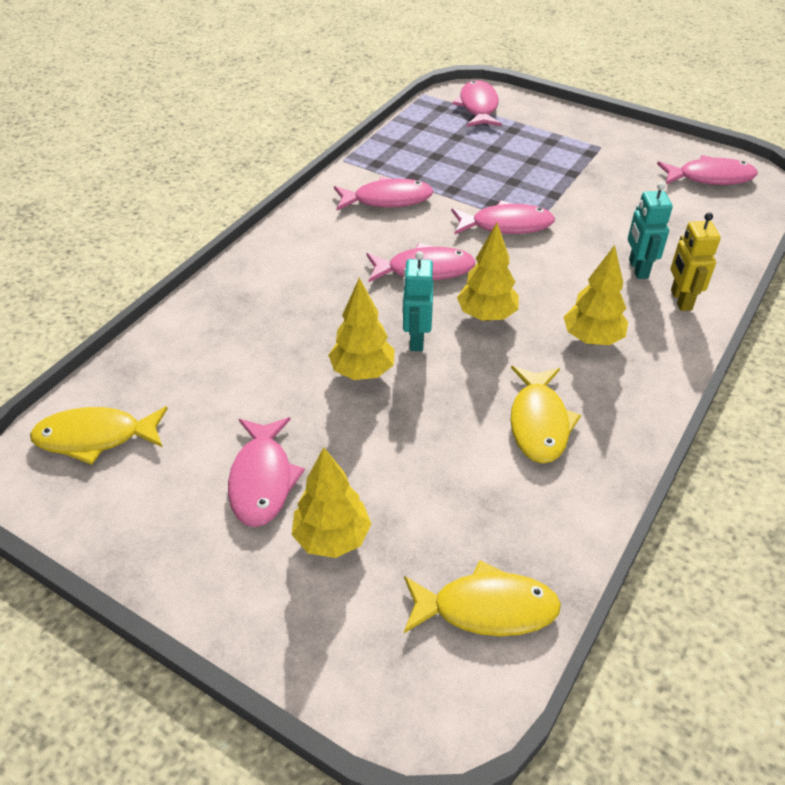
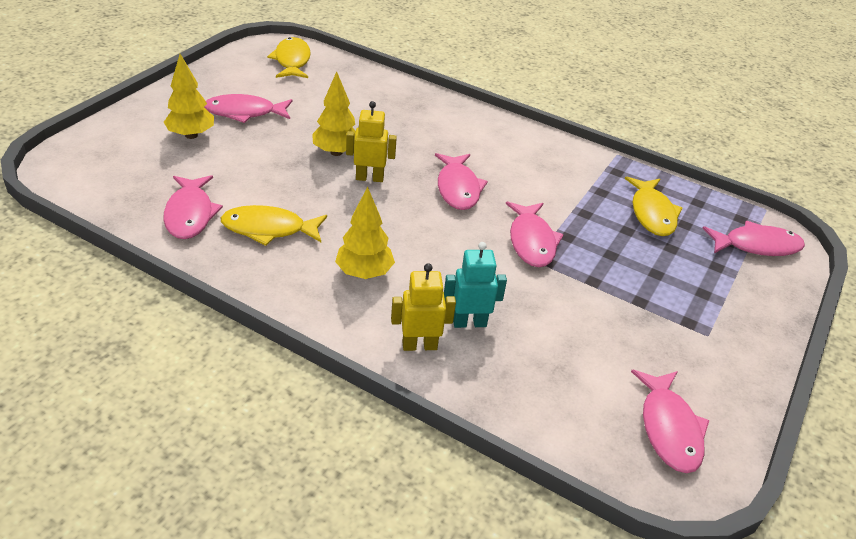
camera: 85 degrees right, 5 degrees down
(387, 199) = (559, 175): pink fish -> pink fish (190, 214)
(416, 339) = (369, 178): turquoise robot -> yellow robot
(486, 315) = (397, 216): yellow tree -> none
(486, 608) = (116, 188): yellow fish -> yellow fish (652, 213)

